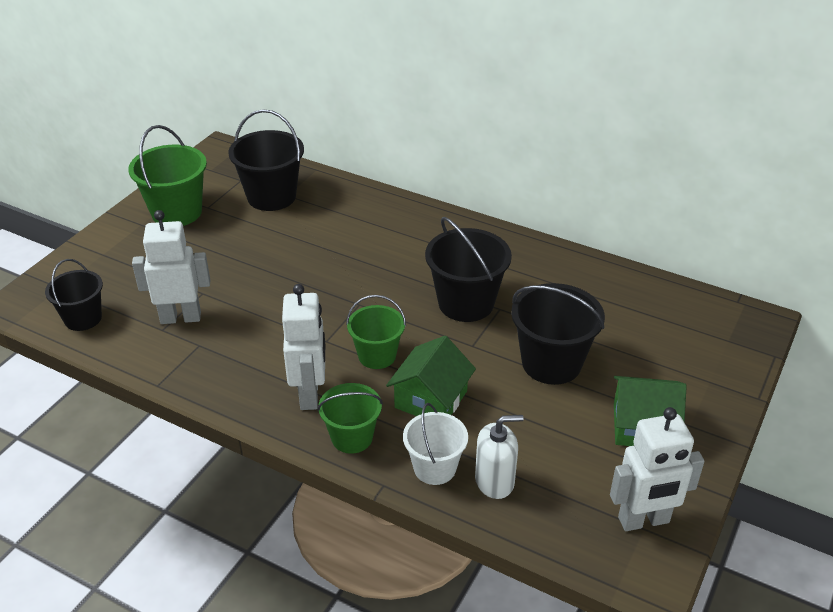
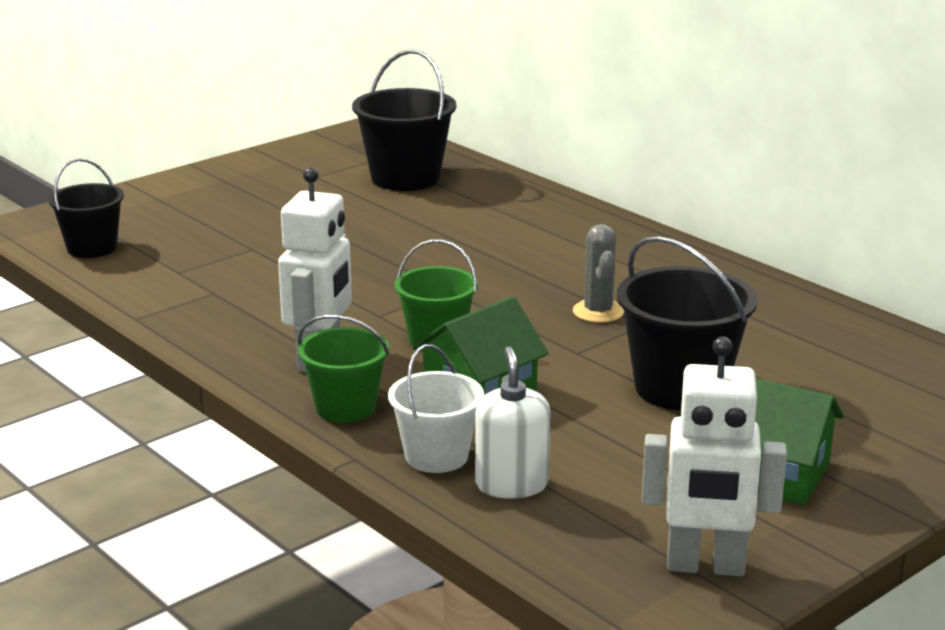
camera: 20 degrees right, 15 degrees down
(176, 212) = (274, 175): green bucket -> none
(181, 317) = (209, 265): white robot -> none
(466, 303) = (598, 312): black bucket -> grey cactus
(494, 481) = (511, 484): white soap dispenser -> white soap dispenser turned 105 degrees counterclockwise

